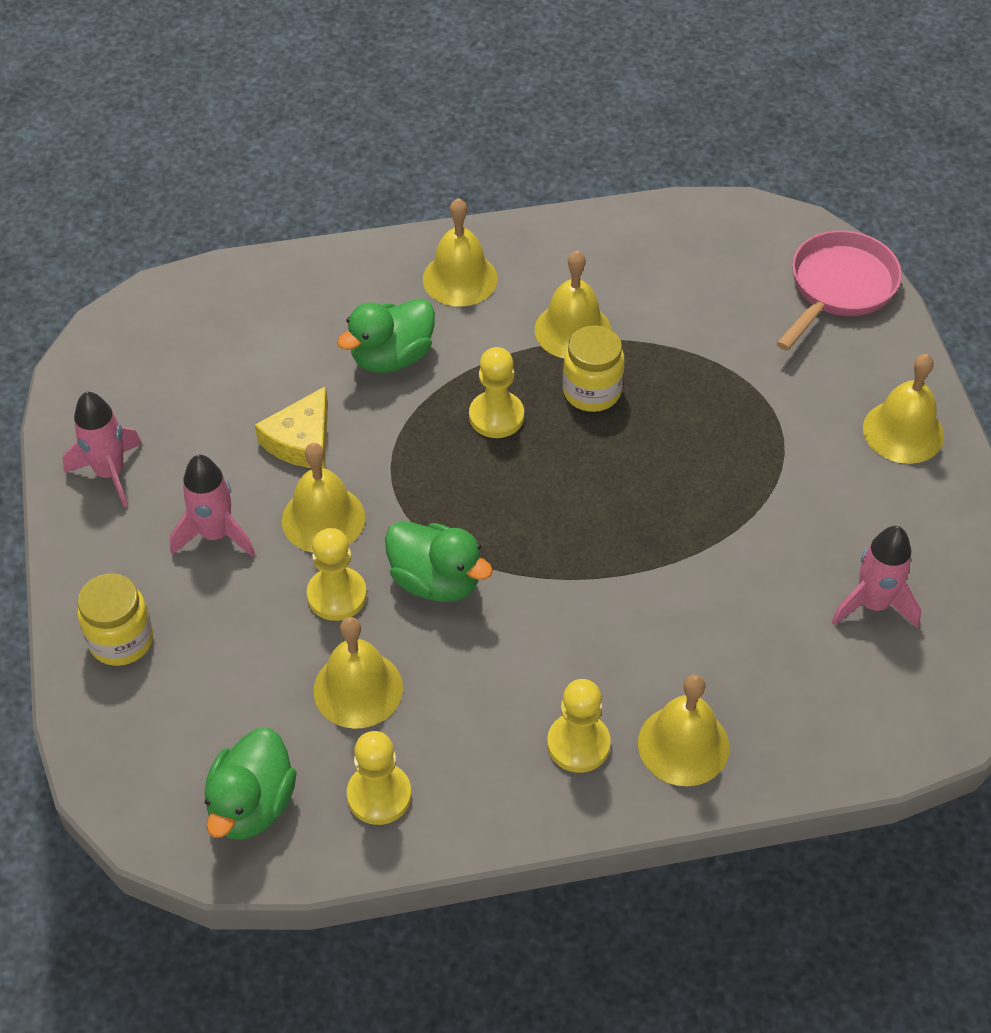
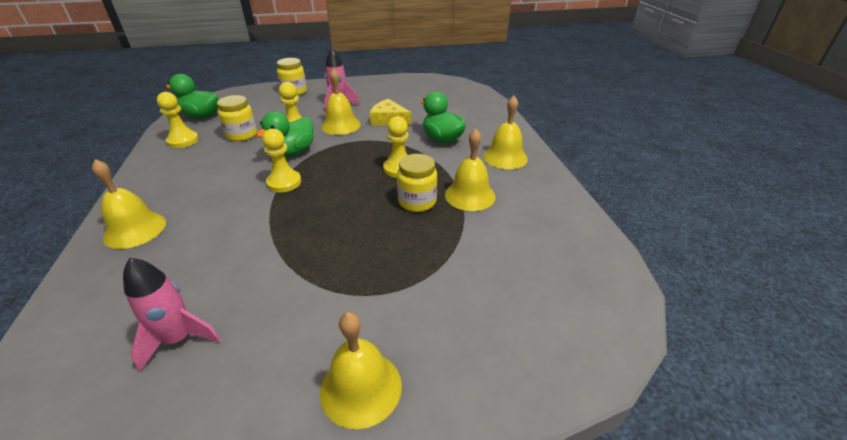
camera: 90 degrees right, 15 degrees down
(110, 473) = (376, 86): pink rocket -> none
(358, 689) = (242, 135): yellow bell -> yellow jar
(578, 744) = (166, 192): yellow pawn -> yellow pawn (284, 182)
(838, 288) = (549, 351): pink pan -> none

